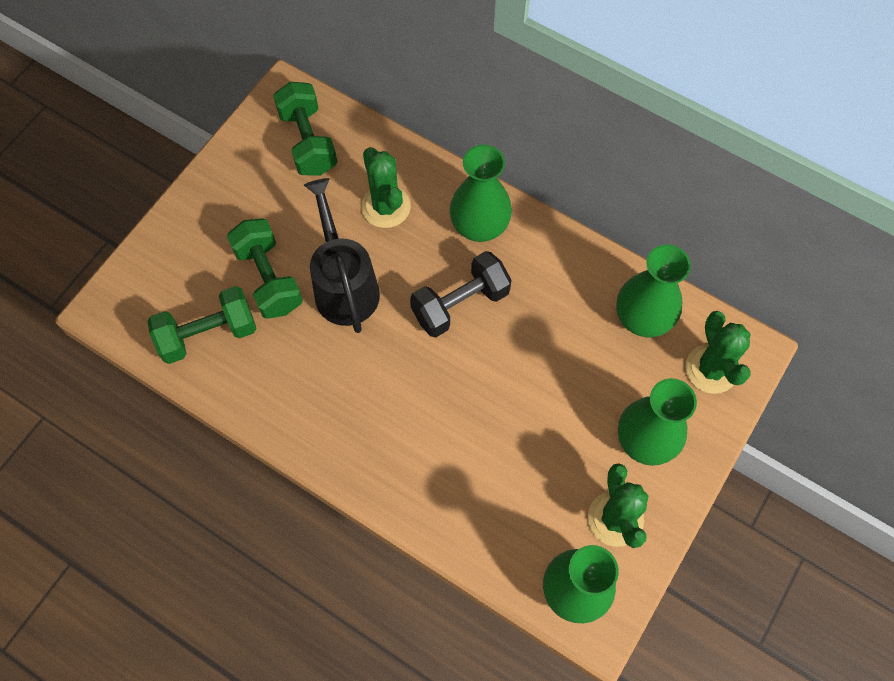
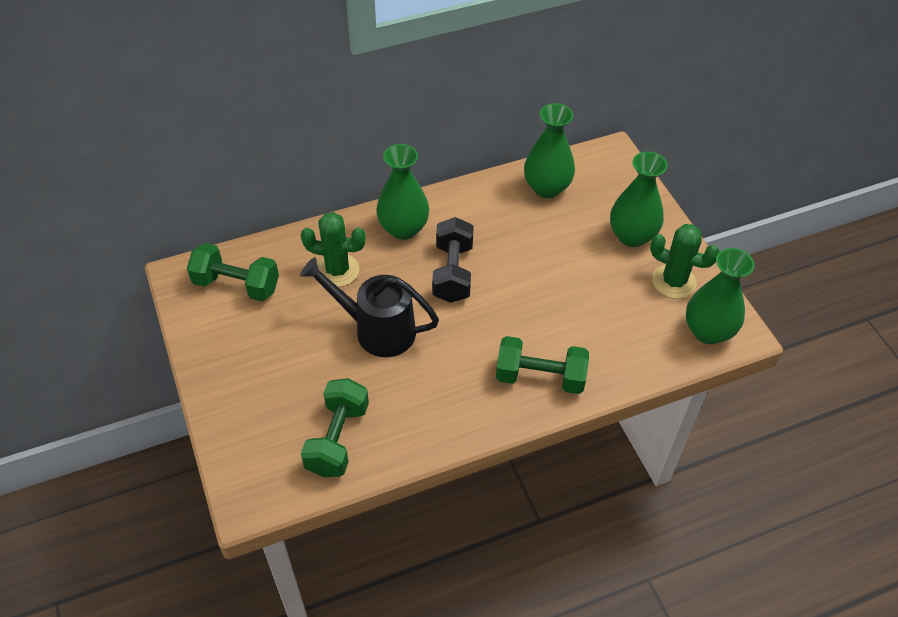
camera: 55 degrees left, 15 degrees down
(269, 278) = (327, 373): green dumbbell -> green dumbbell (540, 377)
(711, 369) = (609, 177): green cactus -> none

